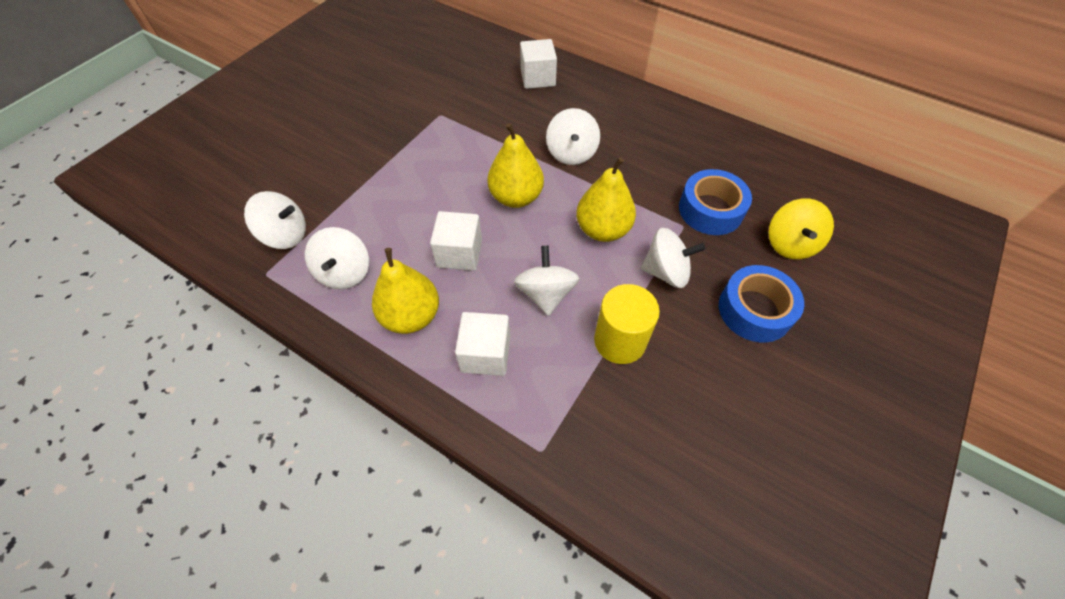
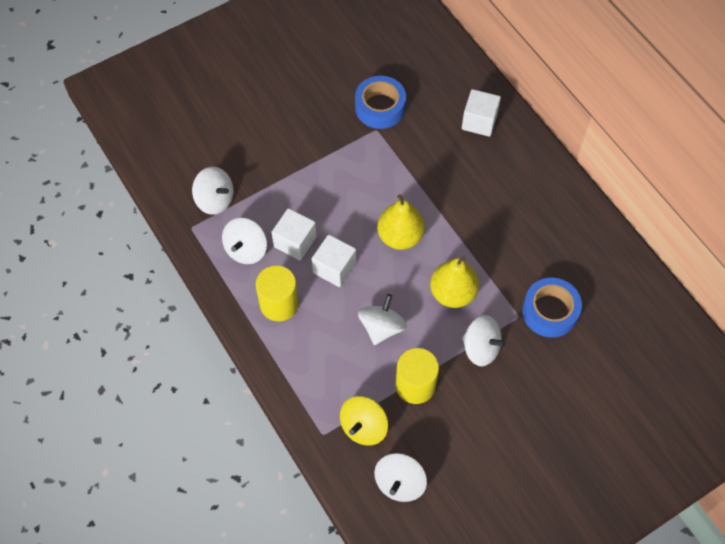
camera: 25 degrees right, 5 degrees up
(411, 316) = (279, 304): yellow pear -> yellow cylinder
(485, 354) = (317, 354): white cube -> white cube (295, 242)
(571, 153) = (466, 212): white spinning top -> white spinning top (399, 483)
(755, 310) = (528, 406): blue tape -> blue tape (380, 107)
(790, 244) = (594, 367): yellow spinning top -> yellow spinning top (363, 427)

